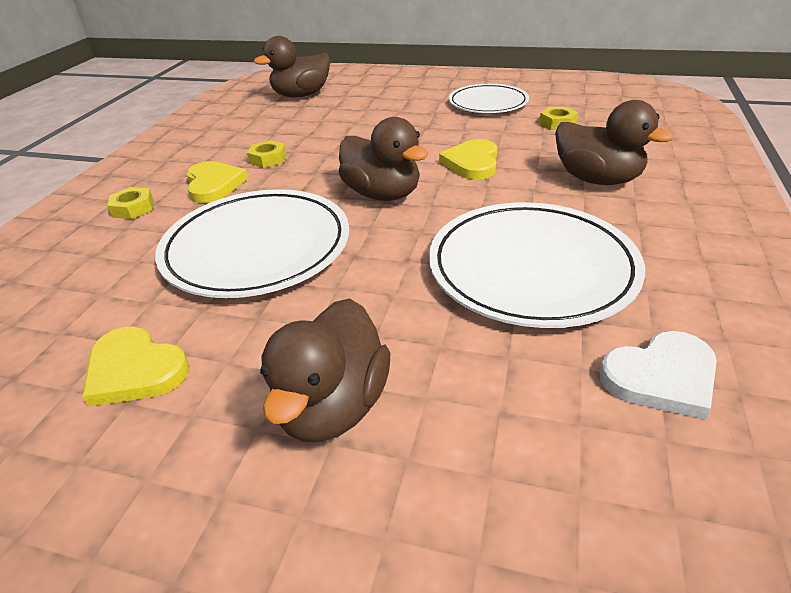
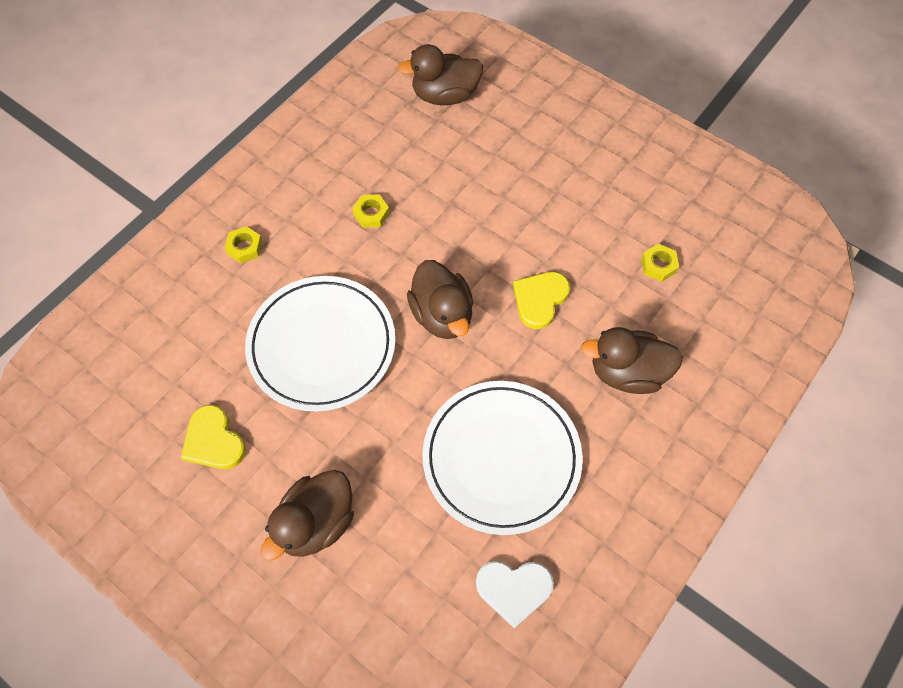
camera: 20 degrees right, 25 degrees up
(214, 184) = (315, 238): yellow heart -> none
(488, 103) = (618, 195): white plate -> none
(597, 179) = (627, 372): brown duck -> brown duck turned 120 degrees clockwise

